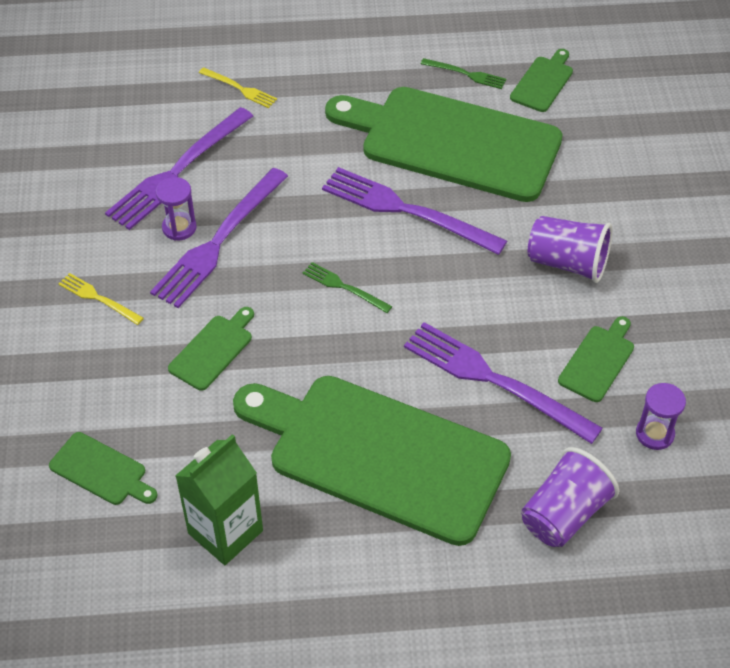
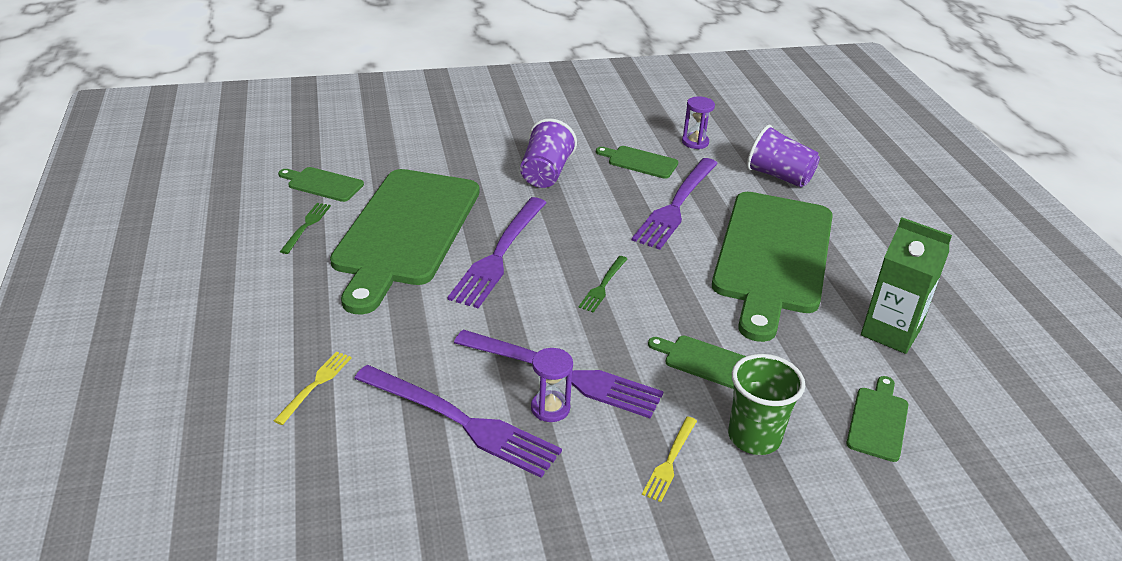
camera: 100 degrees left, 15 degrees down
(108, 364) = (754, 437): none -> green cup

